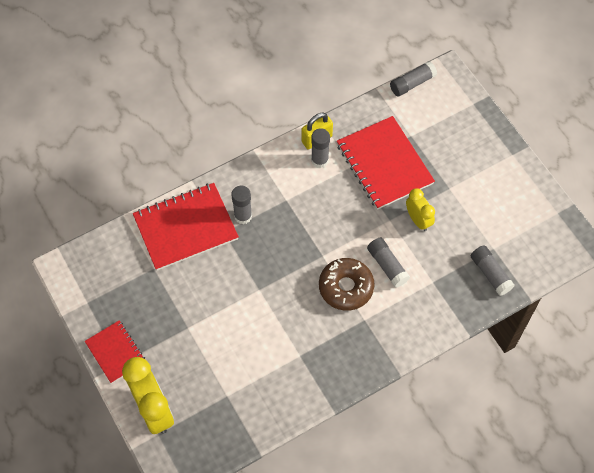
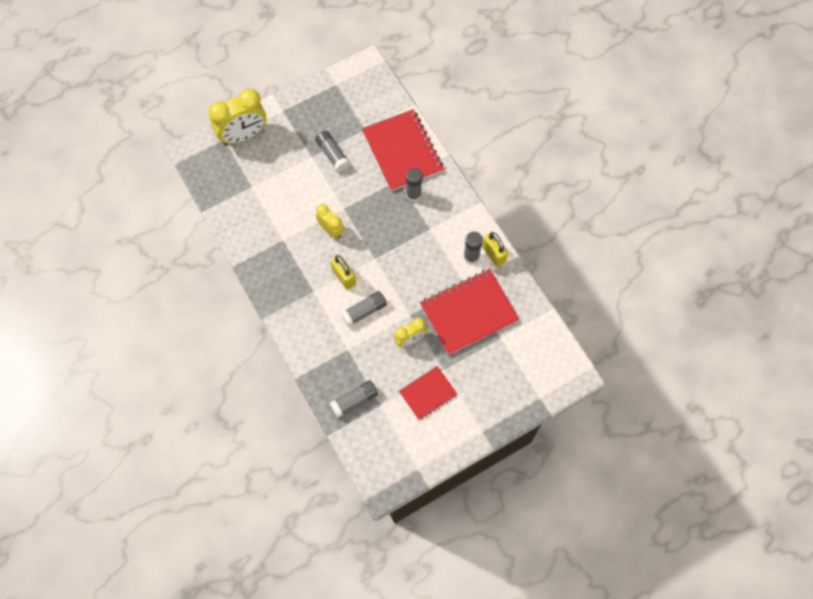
camera: 90 degrees right, 5 degrees up
(115, 352) = (292, 107): red notebook -> red notebook (428, 393)
(287, 302) = (331, 230): none -> yellow clock
(346, 287) = (344, 277): brown donut -> yellow padlock
(412, 83) = (560, 341): grey glue stick -> grey glue stick (332, 155)

